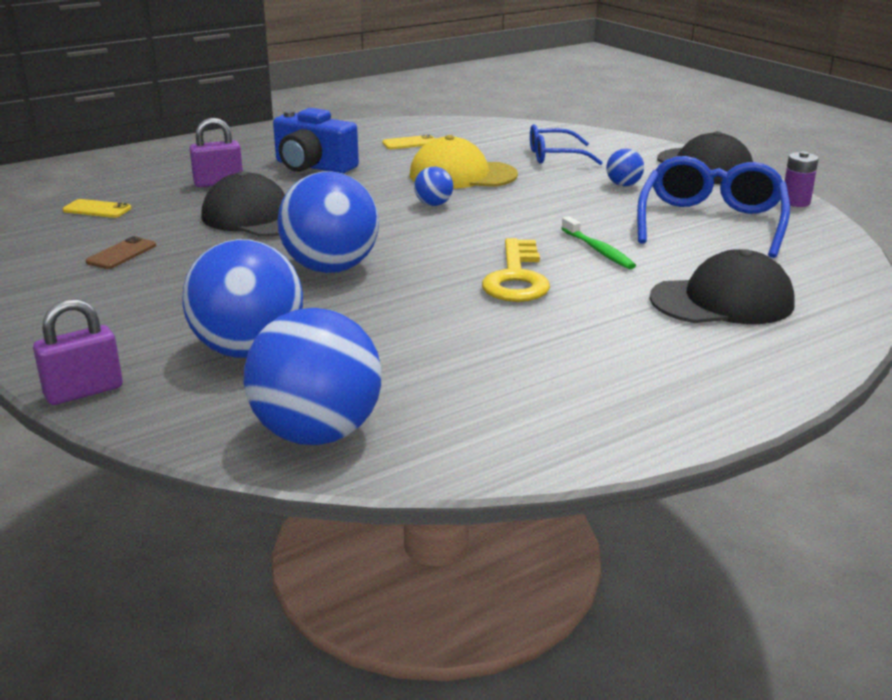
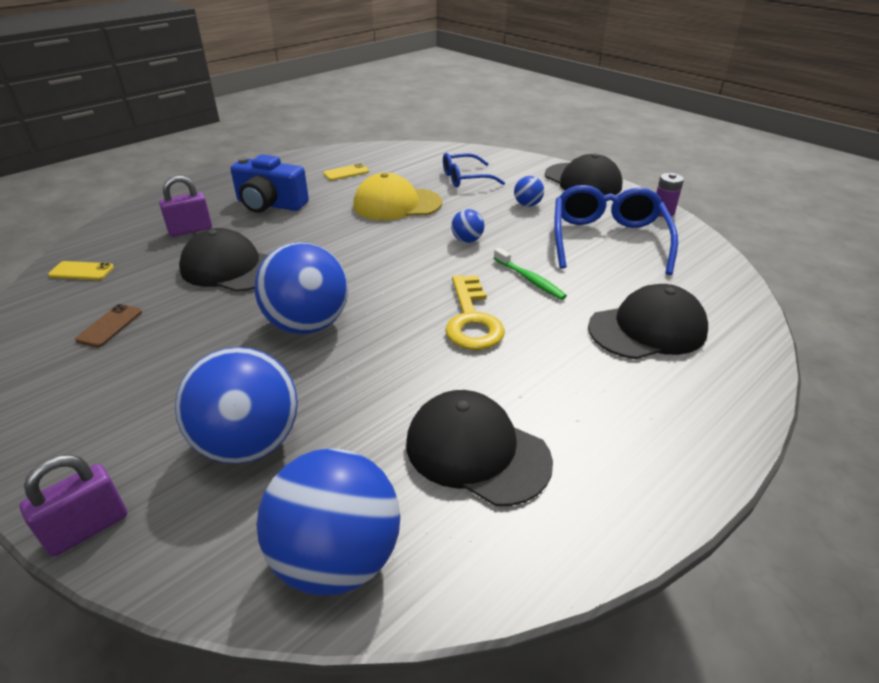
camera: 10 degrees left, 10 degrees up
(433, 204) = (381, 239): blue ball -> blue ball (467, 240)
(484, 376) = (477, 451): none -> black cap

